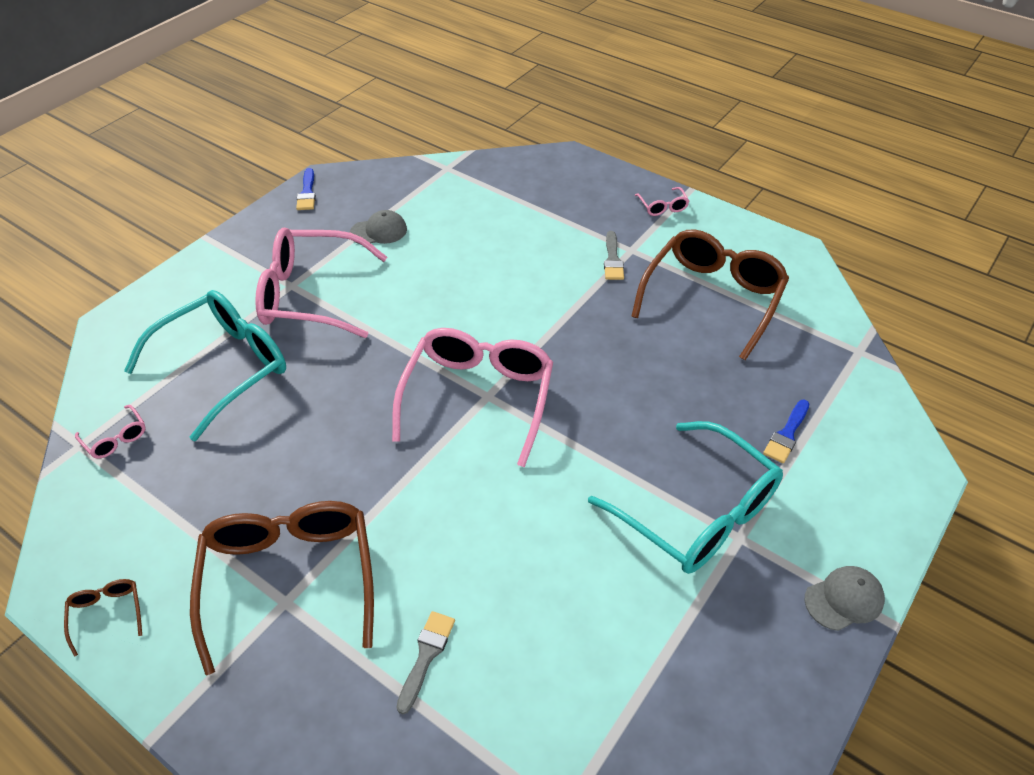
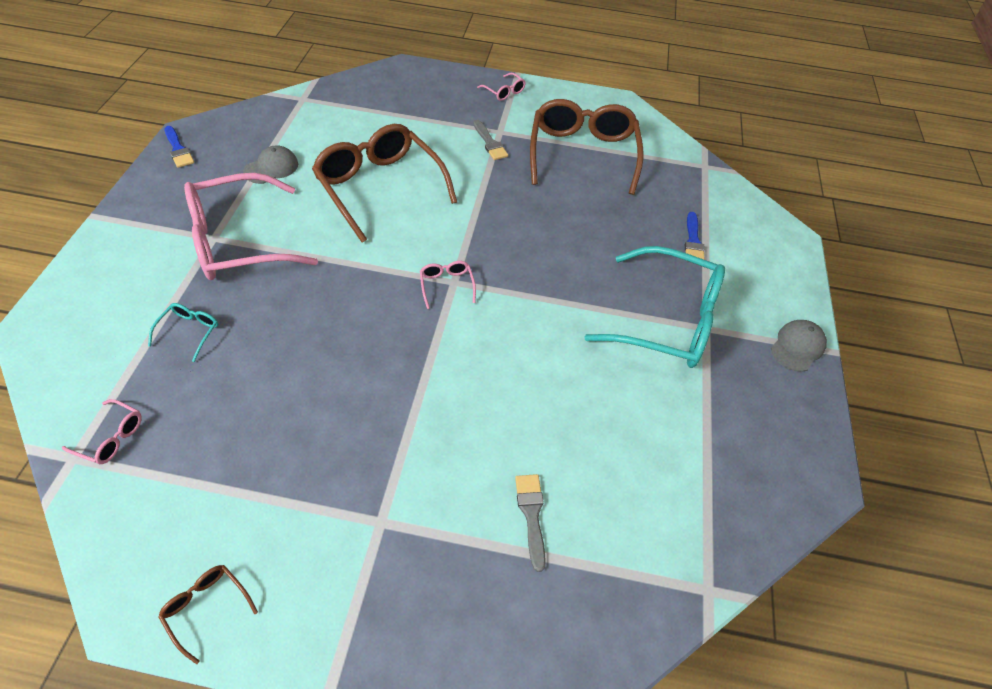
camera: 30 degrees left, 5 degrees up
(224, 366) = (190, 331): turquoise glasses -> turquoise glasses, size x0.40
(290, 578) = (372, 499): brown glasses -> brown glasses (379, 187)
(478, 397) = (446, 285): pink glasses -> pink glasses, size x0.40

